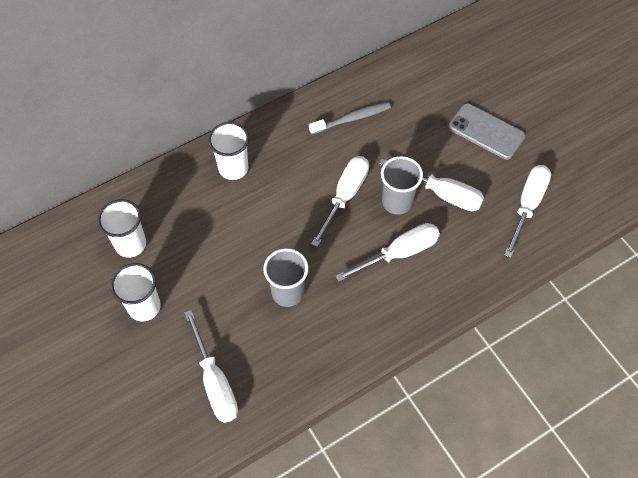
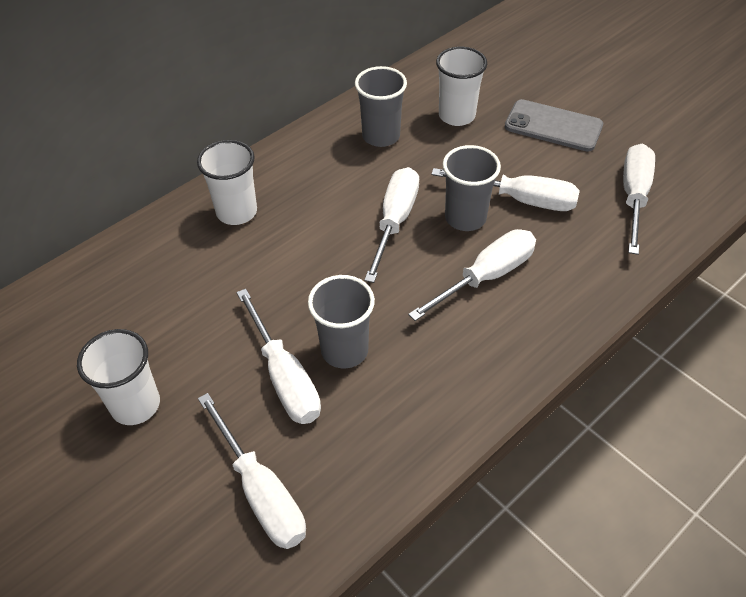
camera: 10 degrees left, 10 degrees down
(130, 244) = (104, 325): white cup -> white cup (456, 116)
(244, 305) = (284, 377): none -> white screwdriver
(352, 119) = (381, 136): grey toothbrush -> grey cup

